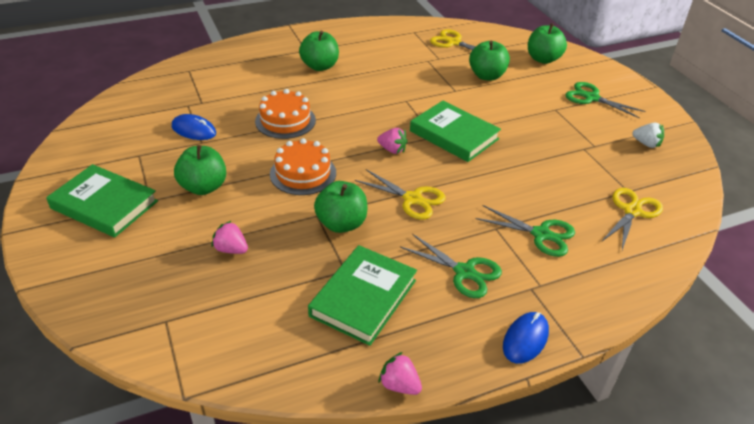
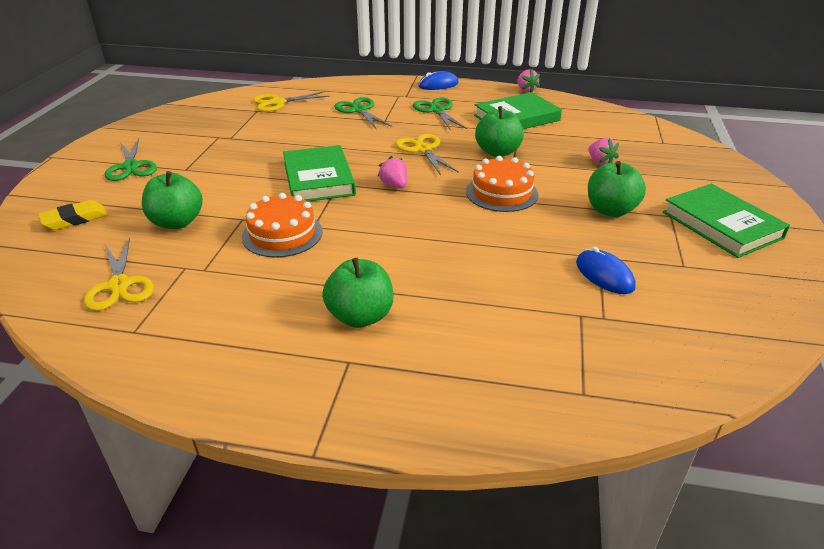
camera: 145 degrees left, 5 degrees down
(285, 120) = (479, 249): orange cake -> orange cake (282, 234)
(543, 59) = (75, 219): green apple -> yellow eraser
(646, 144) = (177, 126): white strawberry -> none

